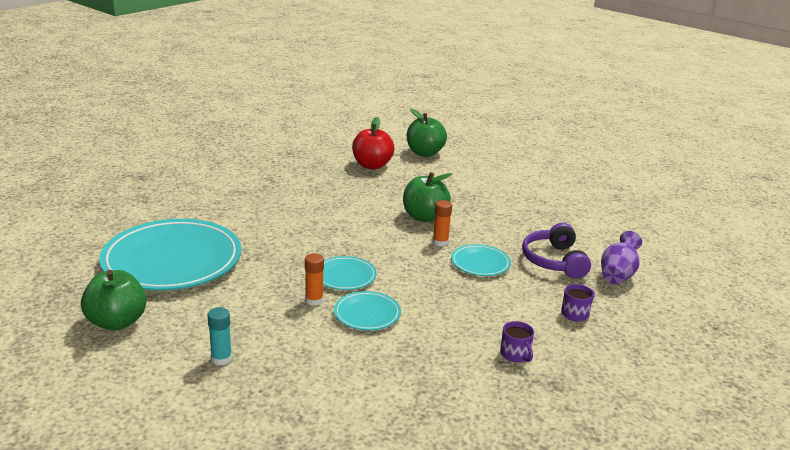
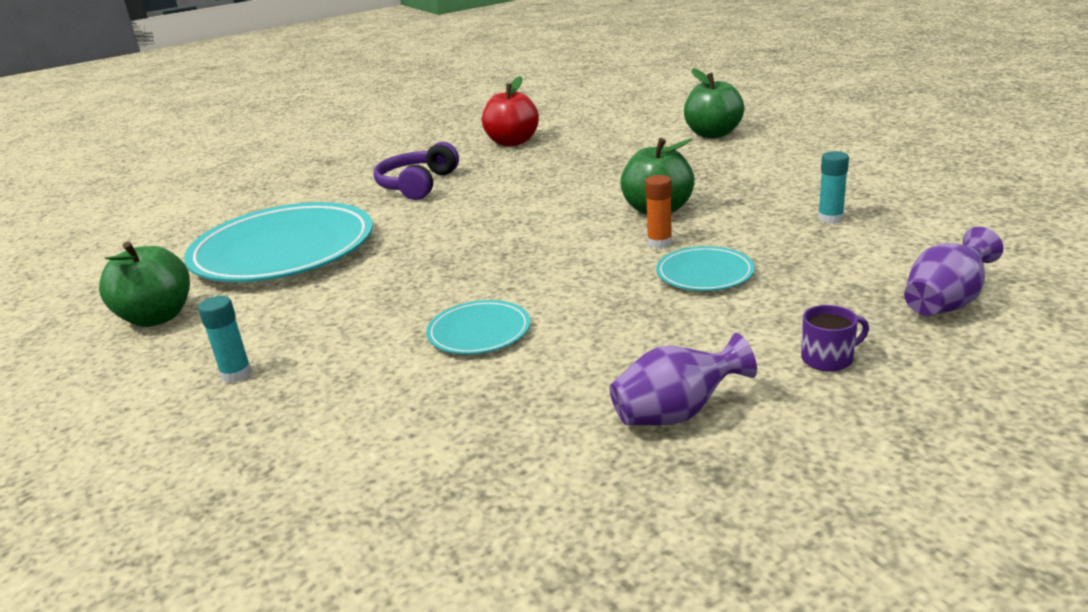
camera: 25 degrees right, 0 degrees up
(314, 300) = (419, 309): orange glue stick -> none
(345, 276) = (486, 280): turquoise plate -> none
(372, 165) = (626, 149): red apple -> red apple (512, 142)
(515, 354) = (676, 414): purple mug -> purple vase
(532, 220) = (830, 218): none -> turquoise glue stick
(554, 261) = (835, 276): purple headphones -> purple headphones (417, 185)

